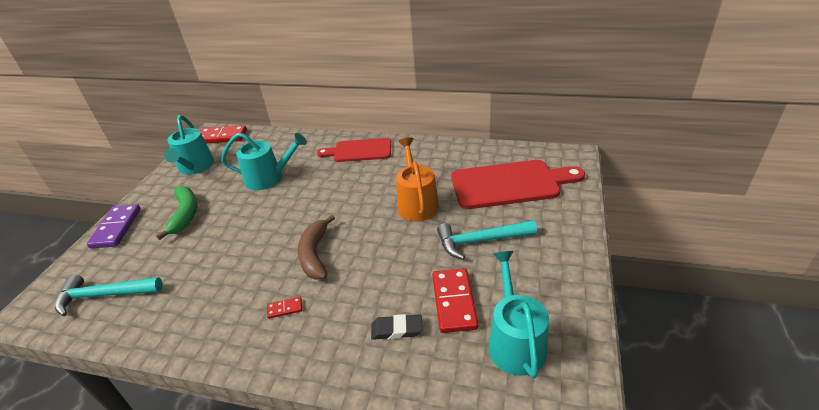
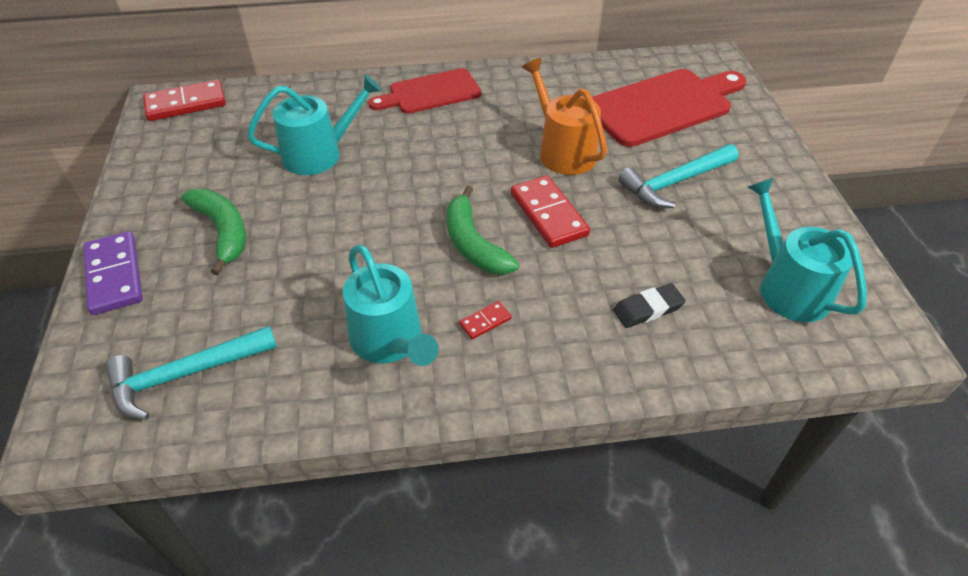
camera: 25 degrees left, 10 degrees up
(195, 167) = (177, 158): turquoise watering can -> turquoise watering can (390, 341)
(315, 254) = (473, 244): brown banana -> green banana
(454, 302) = (693, 260): red domino -> red domino (549, 214)

